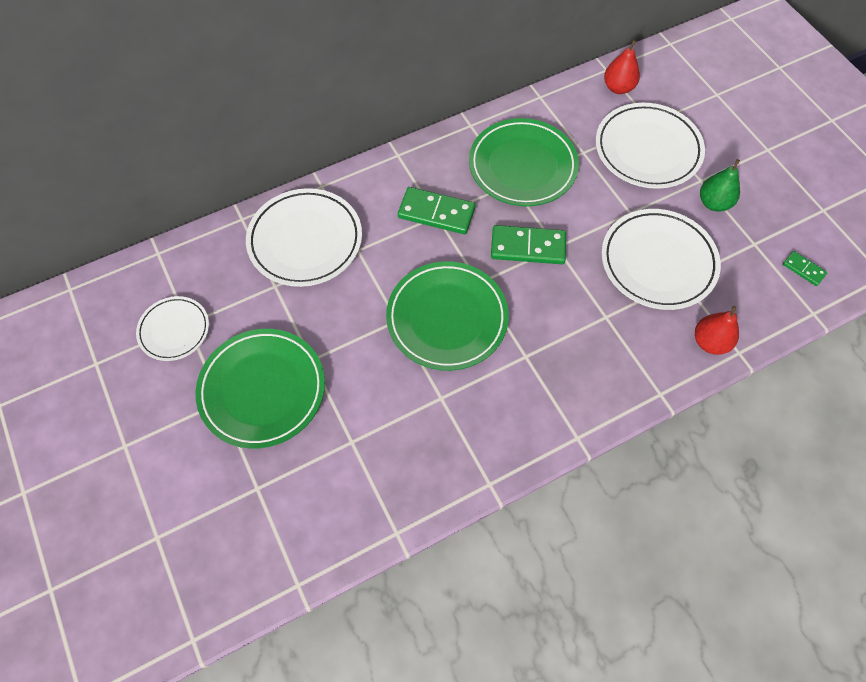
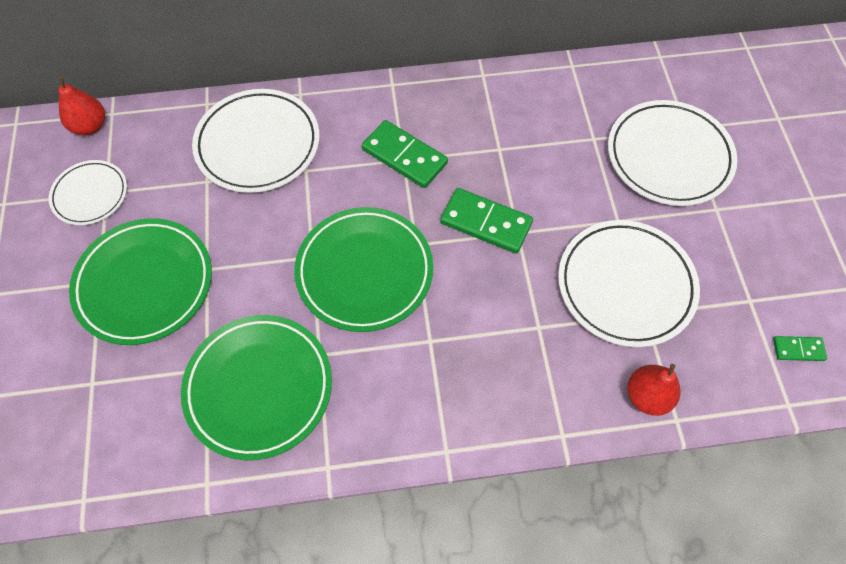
camera: 20 degrees right, 0 degrees up
(522, 166) = (519, 134): green plate -> green plate (259, 387)
(618, 88) = (664, 79): red pear -> red pear (90, 126)
(713, 203) = (721, 239): green pear -> none
(803, 269) = (798, 349): green domino -> green domino turned 60 degrees counterclockwise

